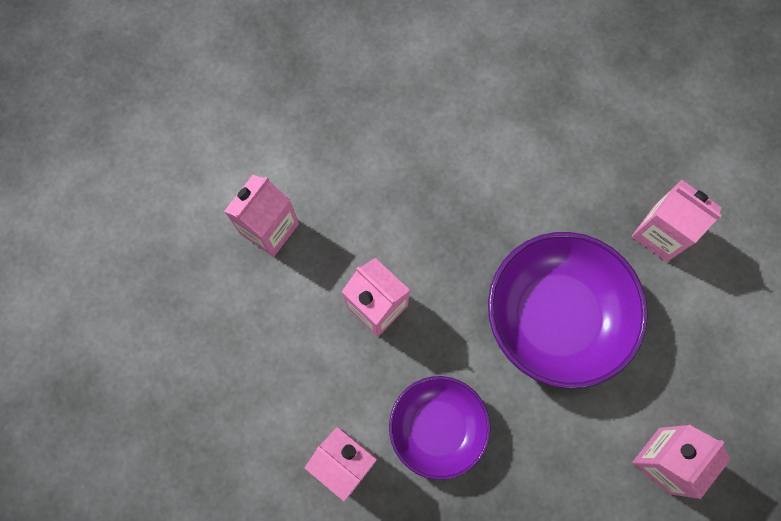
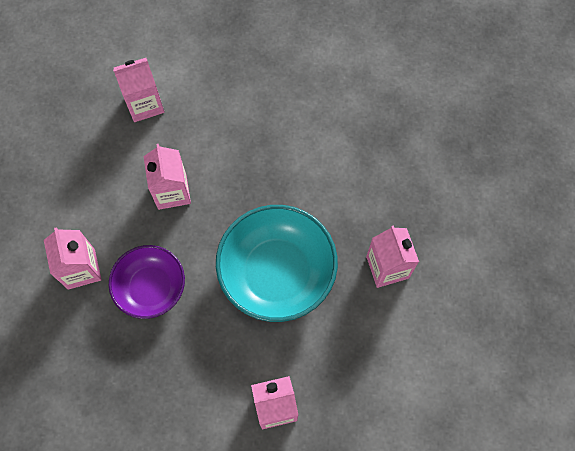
camera: 35 degrees right, 5 degrees down
(556, 317) = (277, 273): purple bowl -> turquoise bowl

